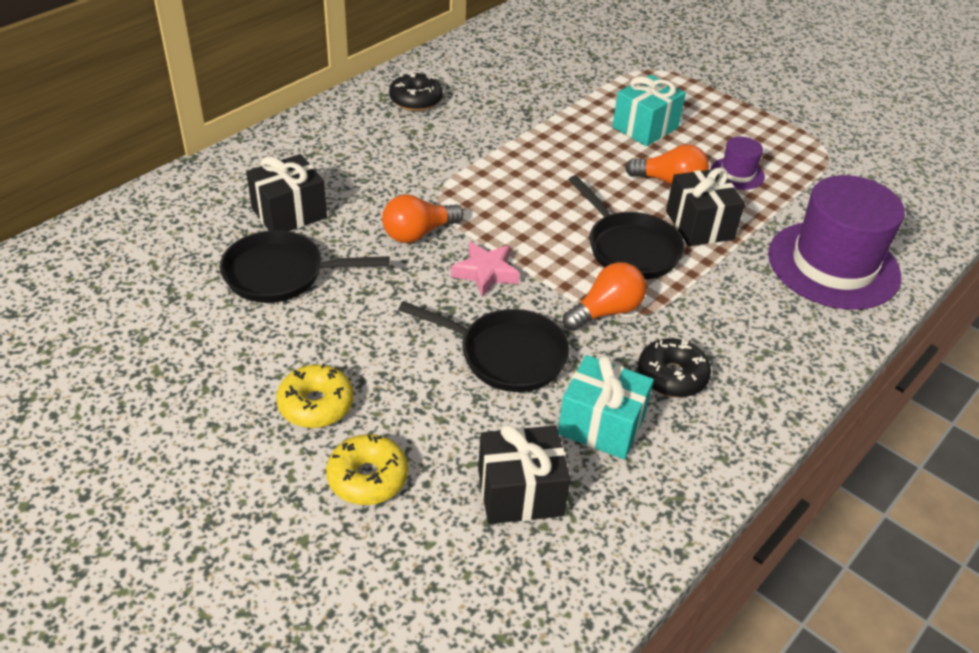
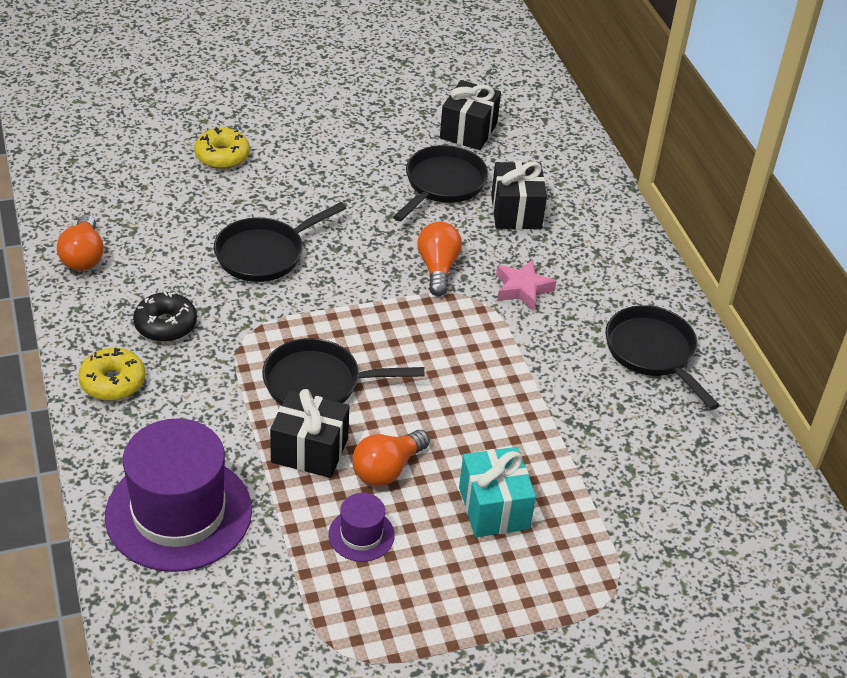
camera: 120 degrees right, 0 degrees up
(316, 405) = (299, 157): yellow donut -> yellow donut (112, 382)
(416, 100) = (653, 352): black donut -> black pan
(486, 273) = (359, 283): pink star -> pink star (522, 289)
(520, 493) = (149, 207): black gift -> black gift (468, 131)
(601, 425) = (161, 266): turquoise gift -> none
(606, 311) = (260, 327): orange light bulb -> orange light bulb (83, 256)

